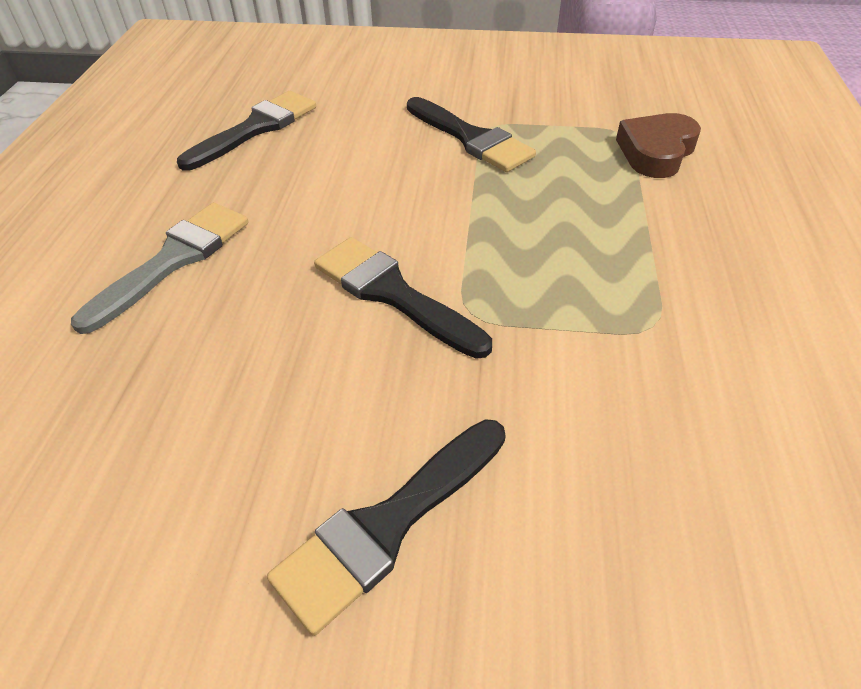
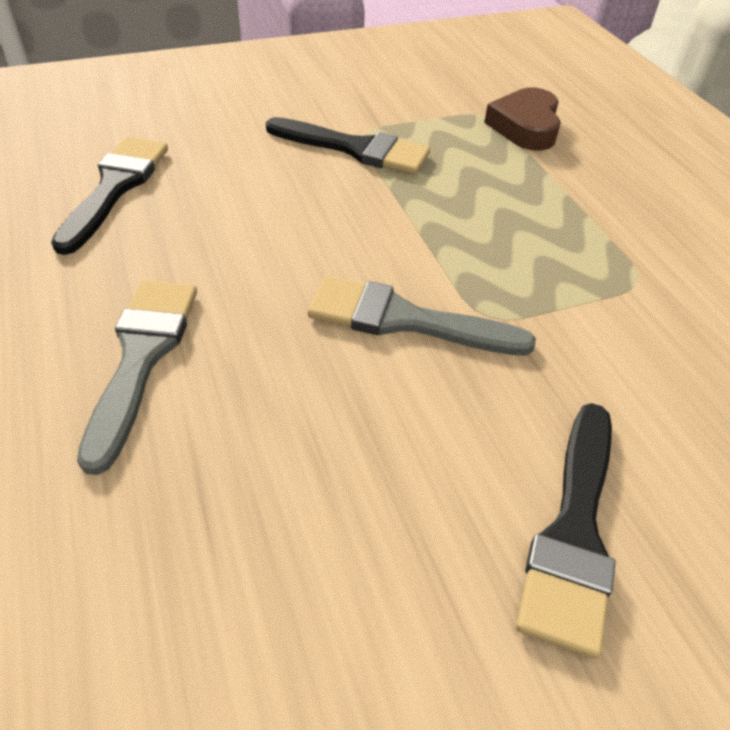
camera: 30 degrees left, 0 degrees up
(393, 294) = (404, 320): black brush -> grey brush

